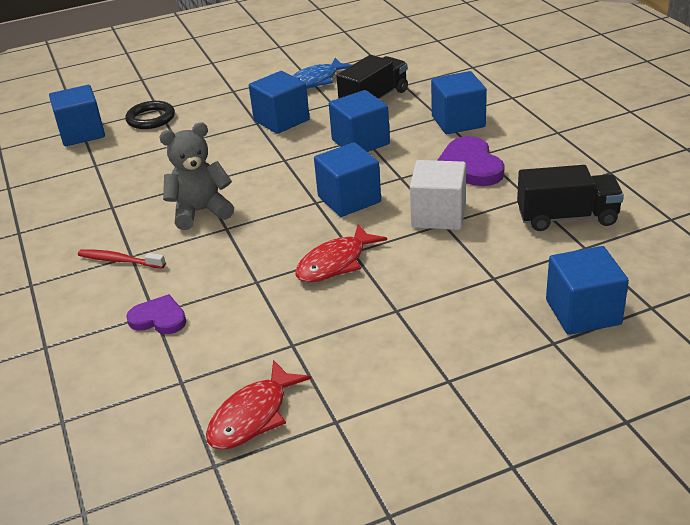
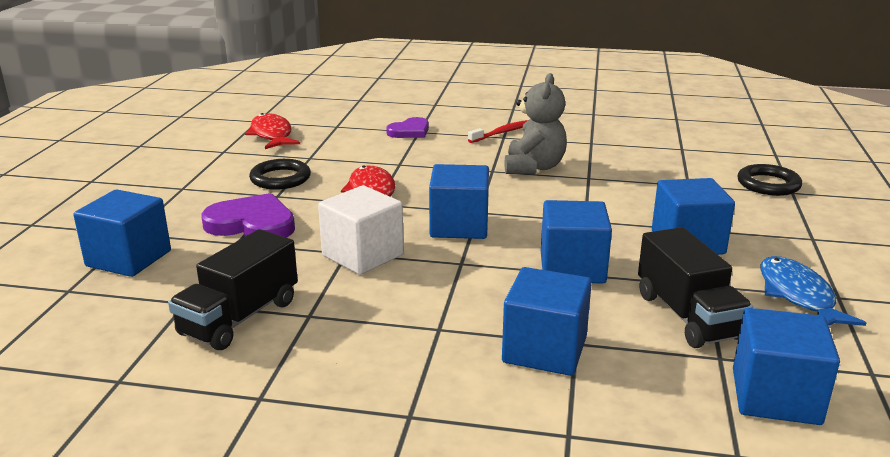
camera: 120 degrees right, 10 degrees down
(82, 133) = (762, 153): blue cube -> blue cube (775, 396)
(361, 331) = (280, 178): none -> black ring
(469, 166) = (423, 308): purple heart -> purple heart (252, 224)

